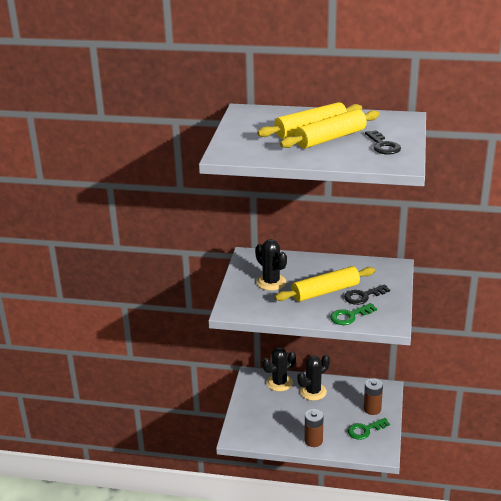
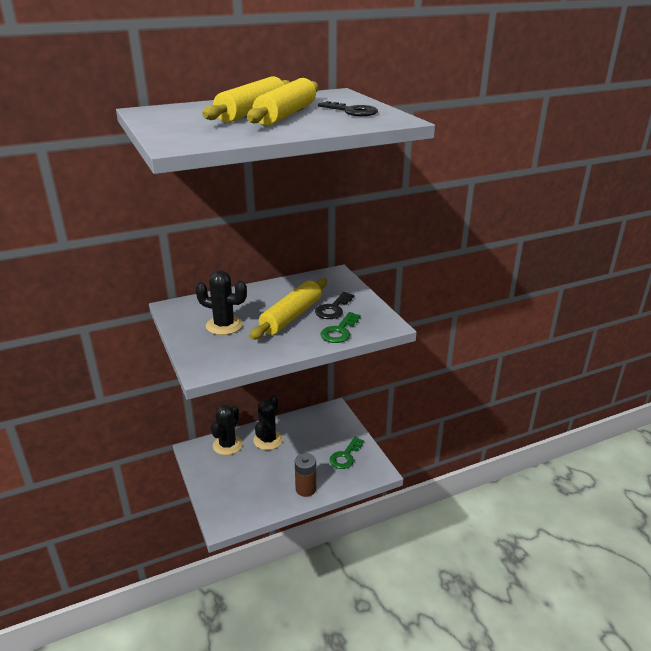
camera: 35 degrees left, 0 degrees up
(372, 409) = (336, 433): brown battery -> none

